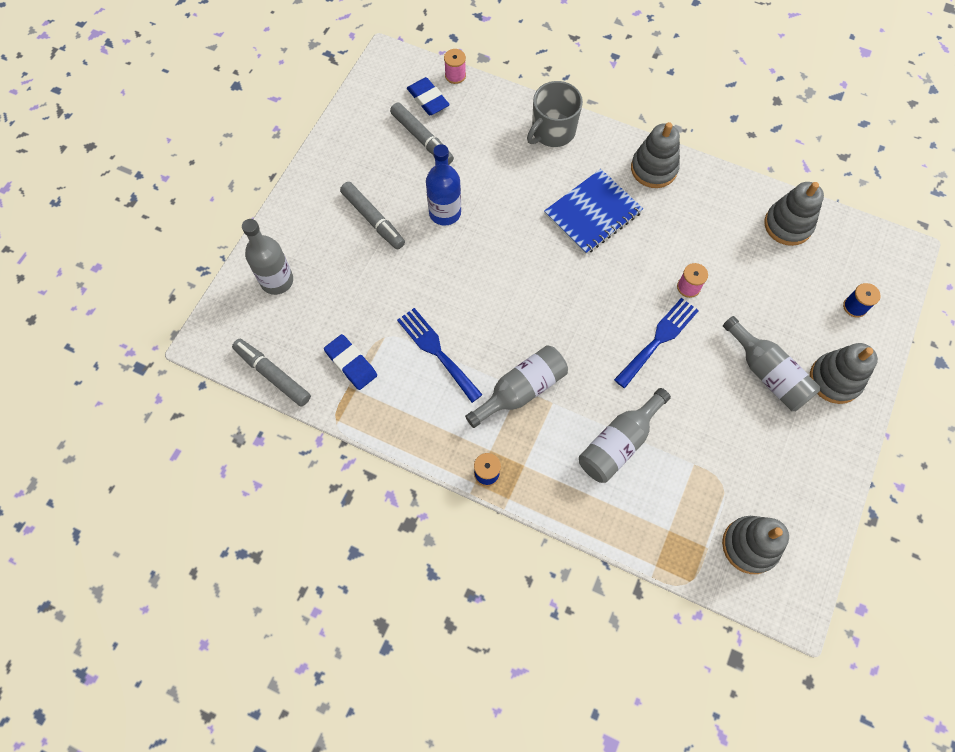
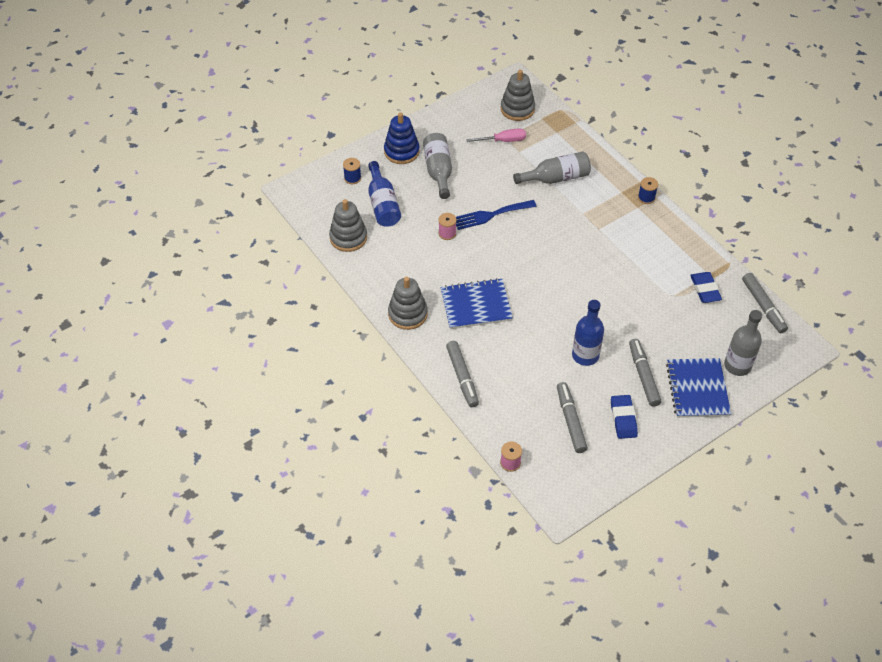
camera: 150 degrees left, 15 degrees down
(310, 232) = (697, 389): none -> blue notebook
(428, 99) = (546, 452): blue eraser -> blue eraser (623, 419)
(436, 351) = (642, 271): blue fork -> none
(521, 390) = (598, 227): grey bottle -> none
(552, 131) = (462, 377): grey mug -> grey marker
(727, 472) = (503, 141): none -> pink screwdriver
(790, 288) = (383, 204): none -> blue bottle
(835, 379) = (401, 151): grey stacking toy -> blue stacking toy

